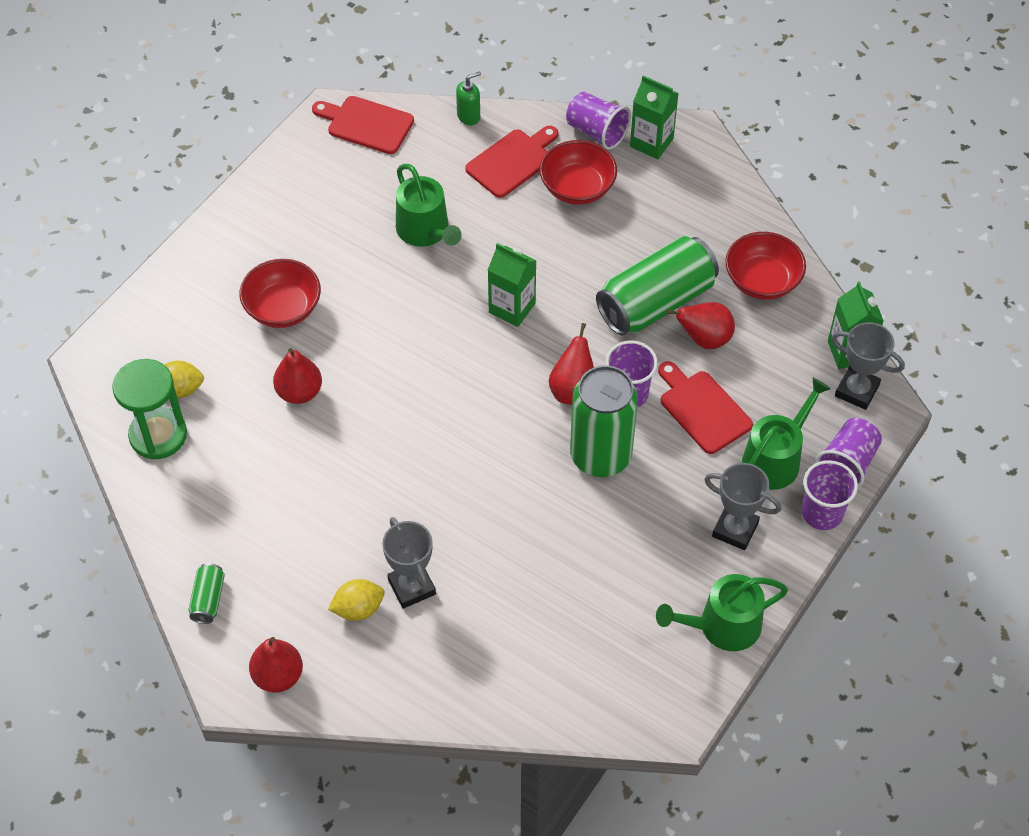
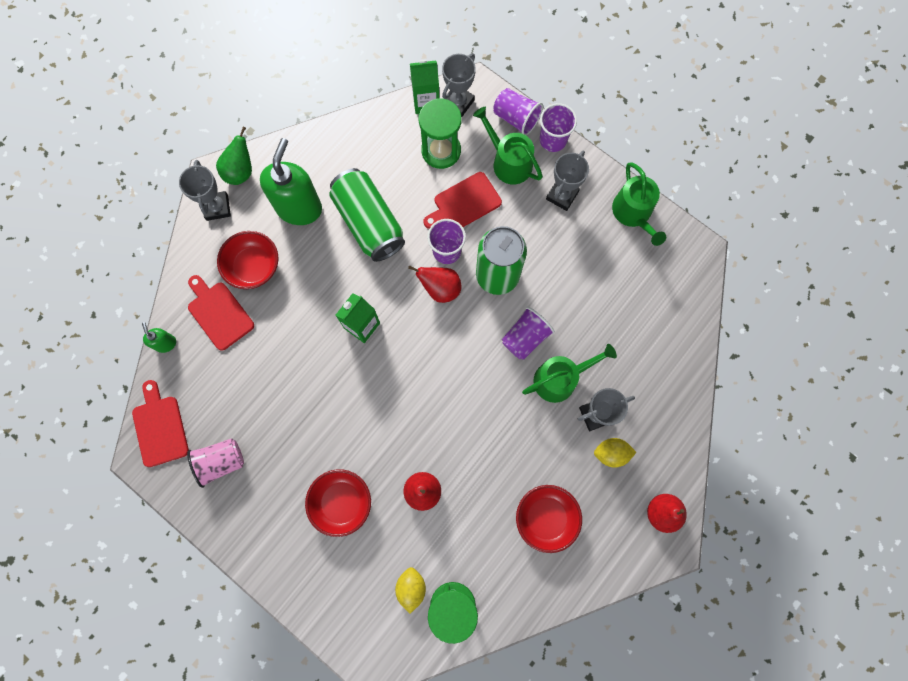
camera: 85 degrees left, 20 degrees up
(208, 599) = (599, 564): green can -> none
(328, 186) = (221, 462): none -> pink cup
(358, 609) = (611, 453): yellow lemon -> yellow lemon turned 75 degrees counterclockwise
(366, 124) = (160, 427): red cutting board -> red cutting board turned 135 degrees clockwise
(425, 231) = (279, 385): green watering can -> green watering can (560, 379)
(597, 132) = (199, 246): purple cup -> purple cup (525, 337)
(651, 142) = (217, 207): green carton -> grey trophy
(665, 225) = (299, 208): none -> green soap dispenser
(704, 339) = (405, 194): red pear -> none
(705, 160) = (240, 171): none -> green pear
(762, 281) = (359, 148): red bowl -> red bowl (546, 518)
(777, 375) = (441, 151): none -> green hourglass

